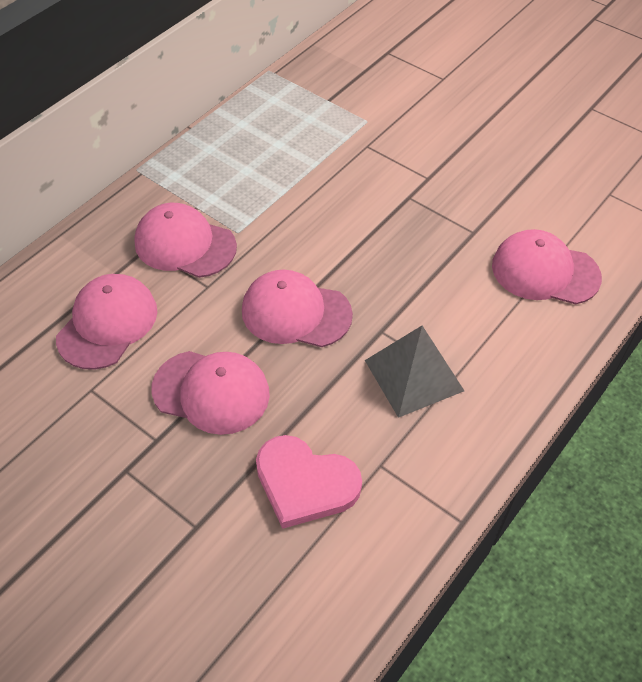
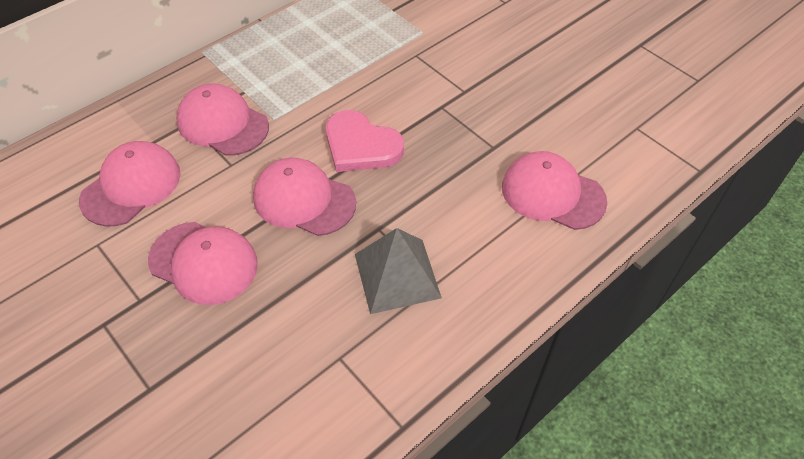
camera: 10 degrees right, 0 degrees up
(305, 483) = (263, 363): pink heart -> pink heart (361, 146)

